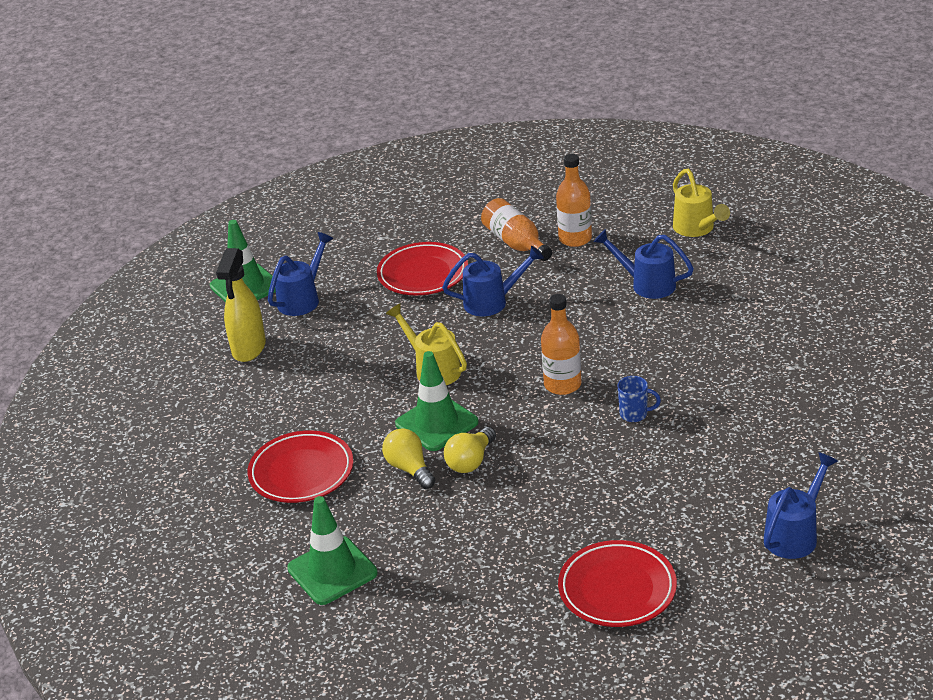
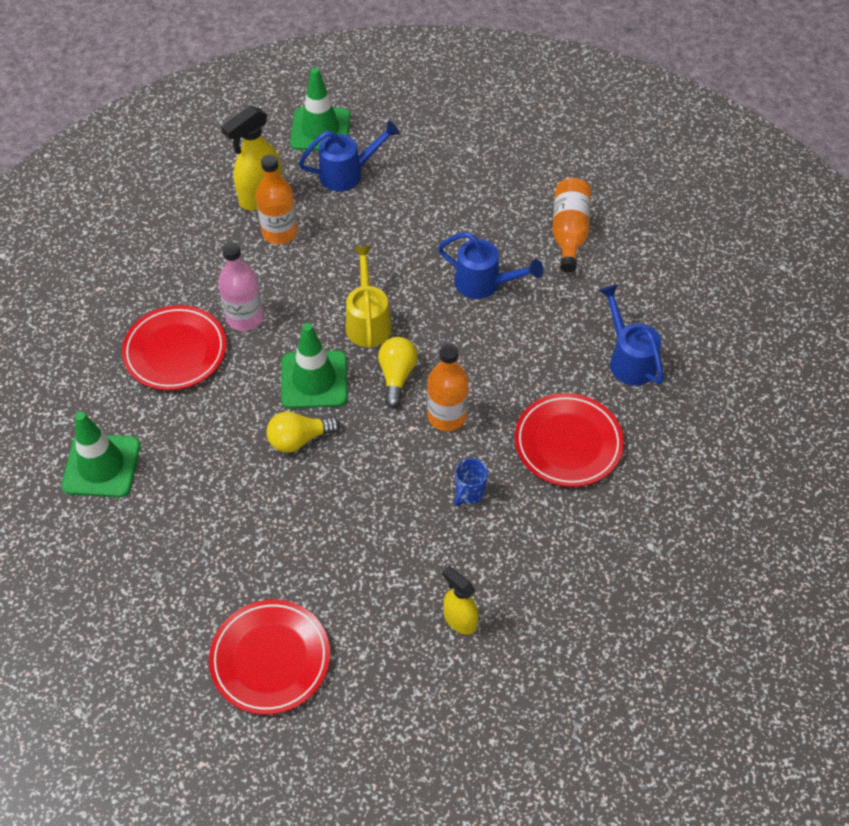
camera: 35 degrees right, 20 degrees up
(332, 421) = (244, 317): none -> pink bottle
(409, 469) = (249, 410): yellow light bulb -> yellow light bulb (397, 376)
(423, 274) = (462, 213): red plate -> red plate (568, 443)
(575, 239) = (622, 263): orange bottle -> orange bottle (279, 232)
(634, 414) = (469, 493): blue mug -> blue mug turned 75 degrees clockwise
(696, 229) = (739, 327): yellow watering can -> none
(719, 482) = (459, 619): none -> yellow spray bottle
(794, 534) = (459, 726): blue watering can -> none

